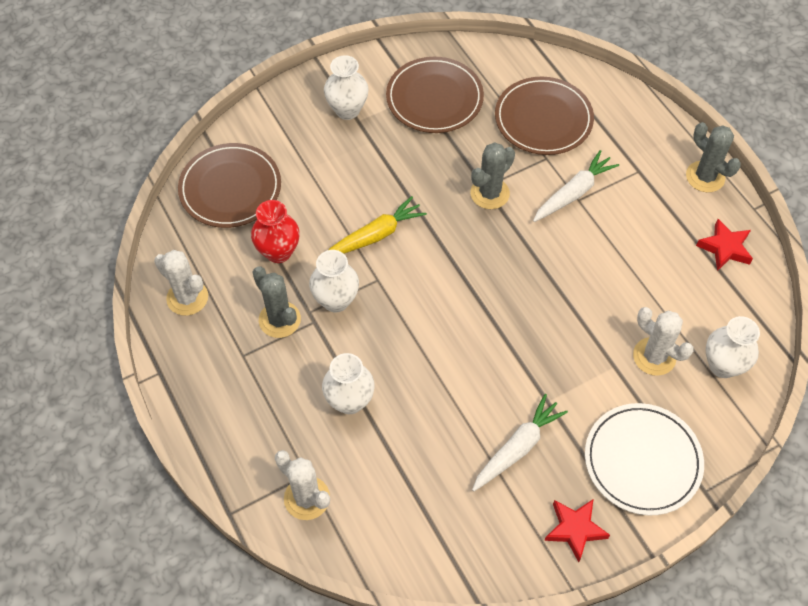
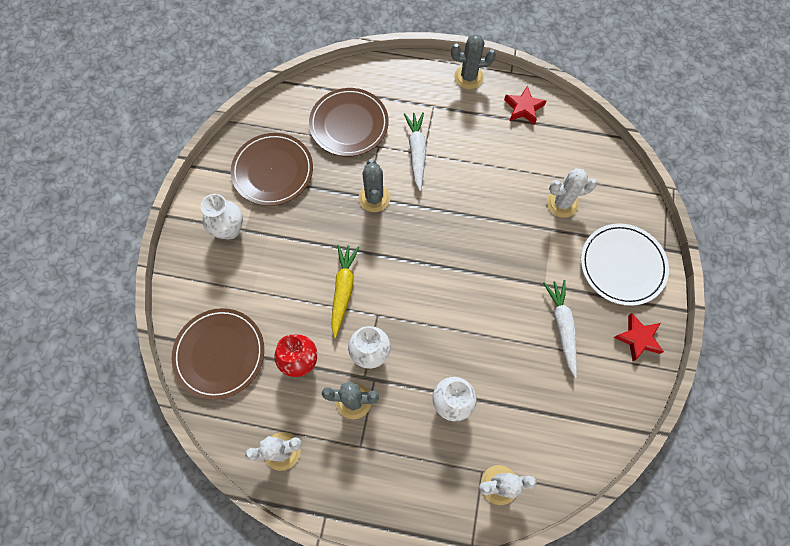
camera: 50 degrees left, 10 degrees up
(722, 365) = (596, 173): white vase -> none

